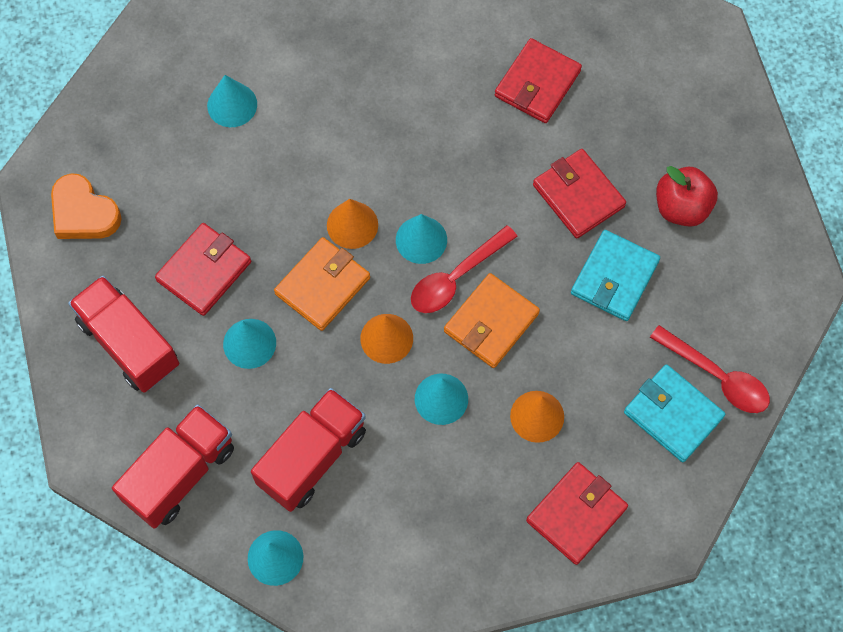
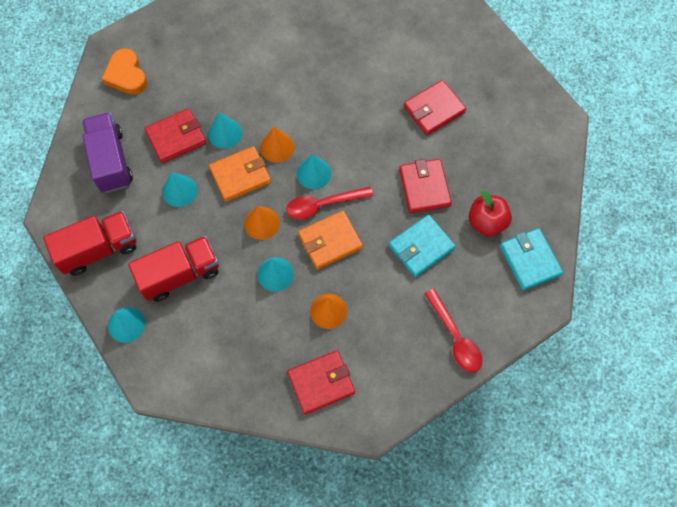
camera: 25 degrees right, 0 degrees up
(129, 343) = (111, 161): red truck -> purple truck
(232, 105) = (244, 48): turquoise cone -> turquoise cone (225, 133)
(673, 415) = (414, 348): turquoise wallet -> turquoise wallet (529, 260)

